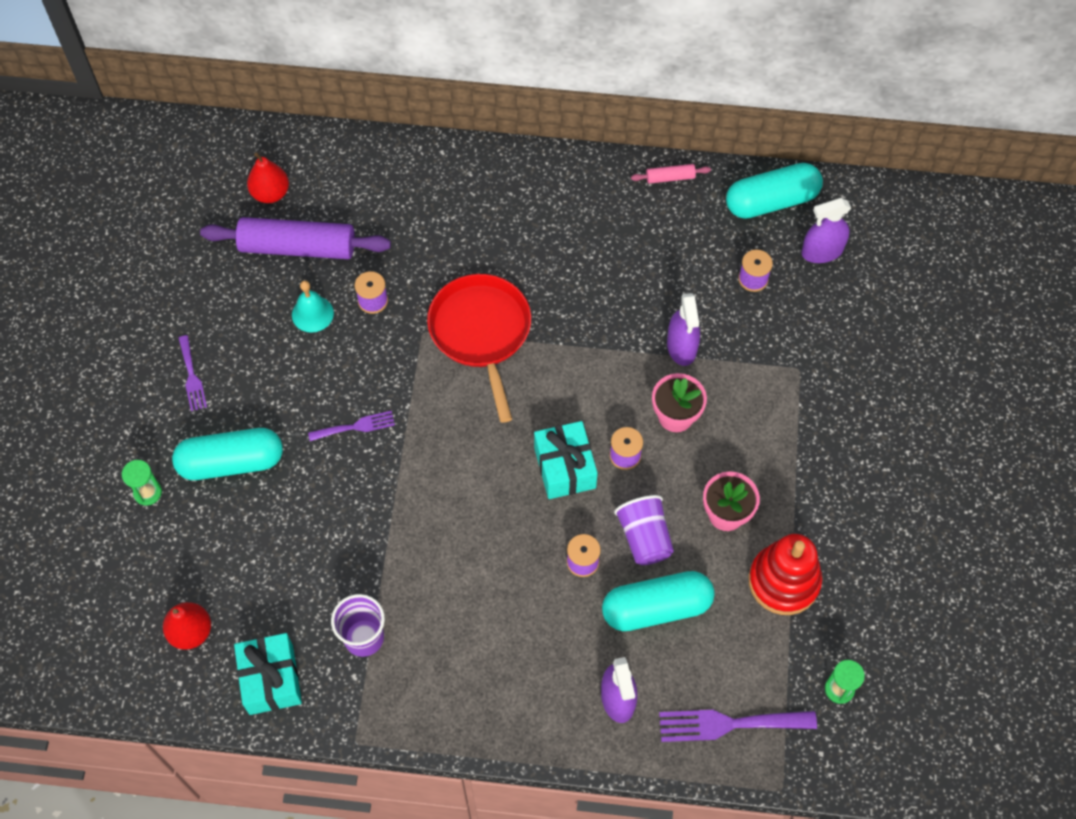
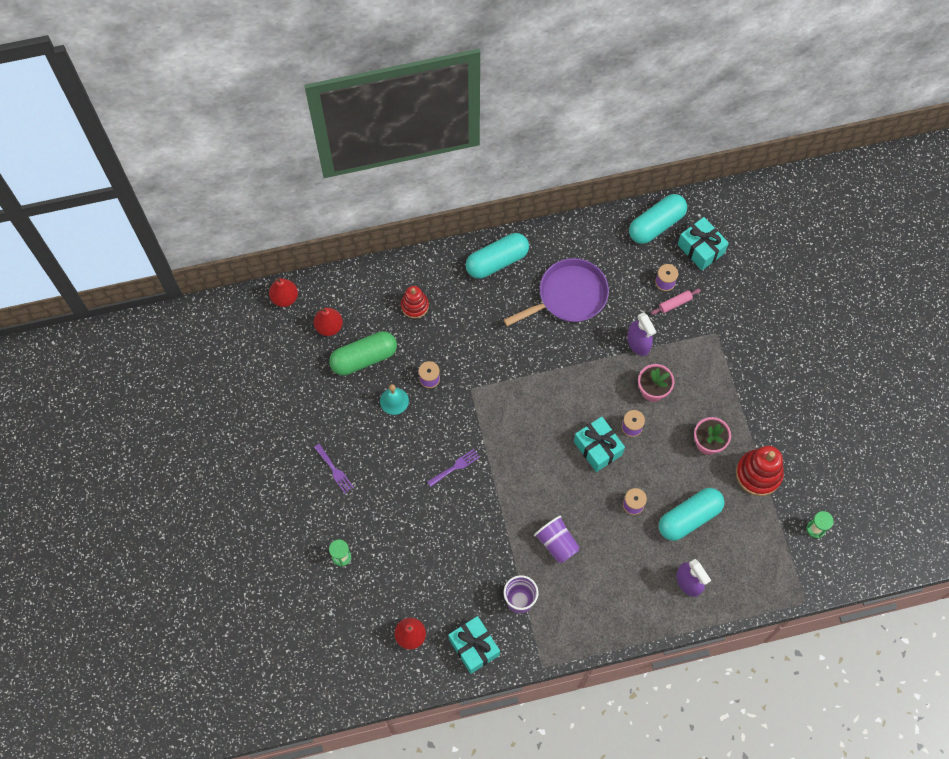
camera: 20 degrees left, 5 degrees up
(230, 140) = (285, 298): none -> red pear
(231, 462) = (386, 518): turquoise capsule -> turquoise capsule (497, 261)
(298, 247) = (364, 358): purple rolling pin -> green capsule
(395, 202) = (414, 306): none -> red stacking toy
(481, 332) = (508, 376): red pan -> none
(610, 255) = (569, 296): none -> purple pan
(644, 538) = (664, 476): purple cup -> purple cup (557, 543)
(670, 177) = (585, 229): pink rolling pin -> pink rolling pin (675, 303)
(729, 724) = (760, 573): purple fork -> none
(822, 251) = (701, 249): purple spray bottle -> turquoise gift

